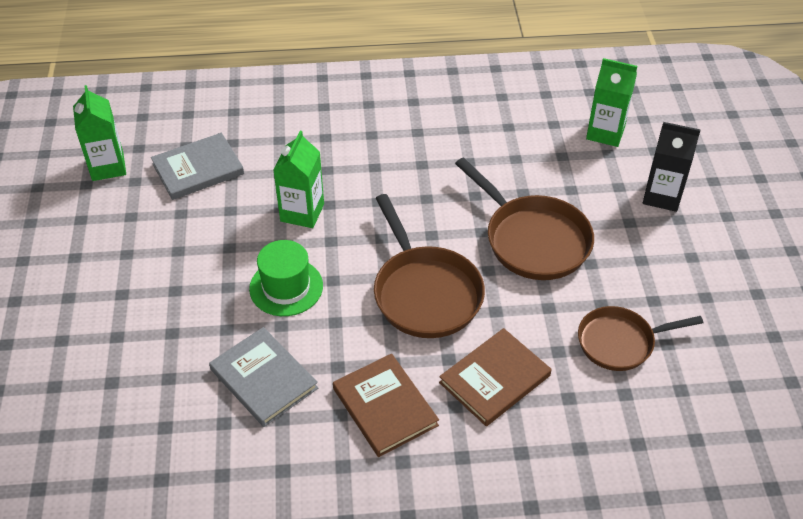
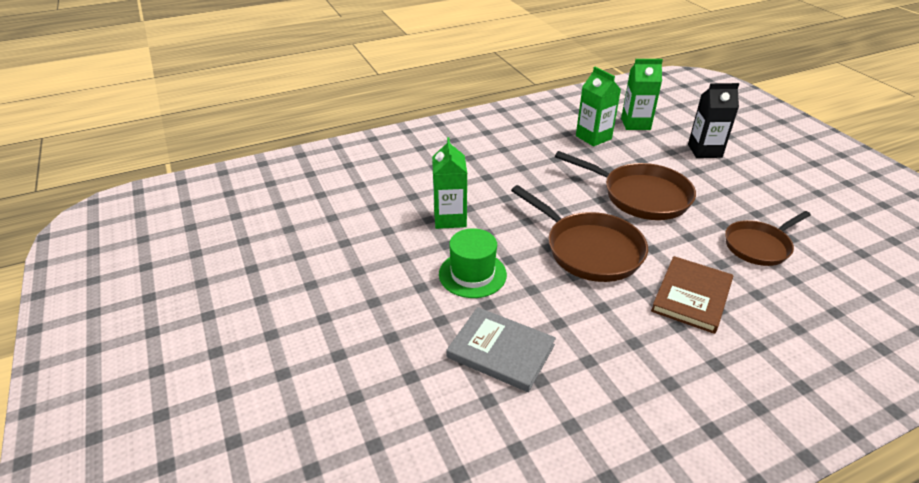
camera: 20 degrees left, 10 degrees down
(108, 167) = (257, 223): green carton -> green carton (593, 137)
(198, 169) = (341, 208): grey book -> none
(385, 407) = (622, 343): brown book -> none

